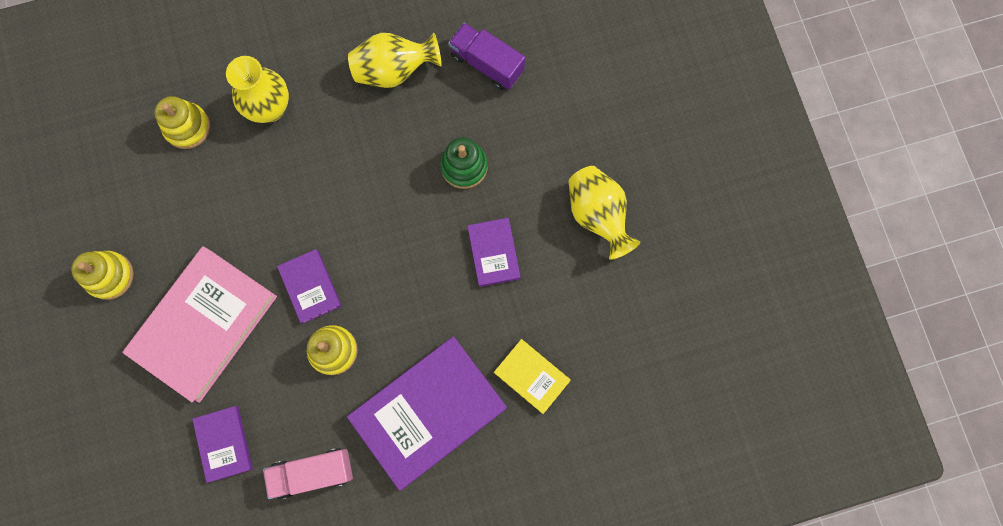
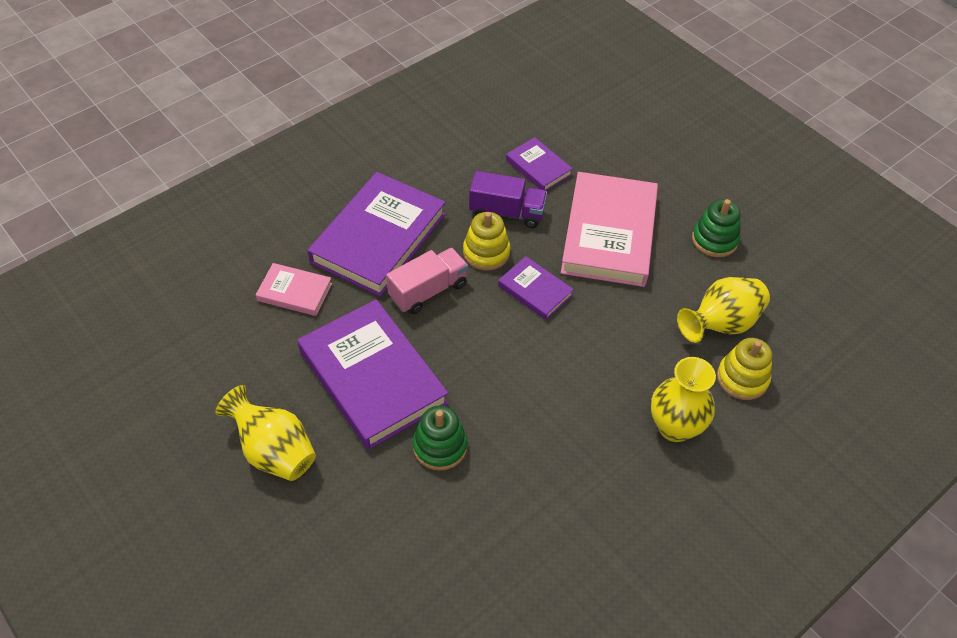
camera: 155 degrees right, 25 degrees down
(110, 276) = (714, 240): yellow stacking toy -> green stacking toy
(313, 472) = (456, 172): pink truck -> pink truck (428, 291)
(394, 70) = (568, 518): yellow vase -> yellow vase (720, 324)
(487, 64) = (465, 569): purple truck -> purple truck (507, 212)
(493, 253) = (373, 377): purple book -> purple book, size x2.03
(531, 376) = (295, 292): yellow book -> pink book

